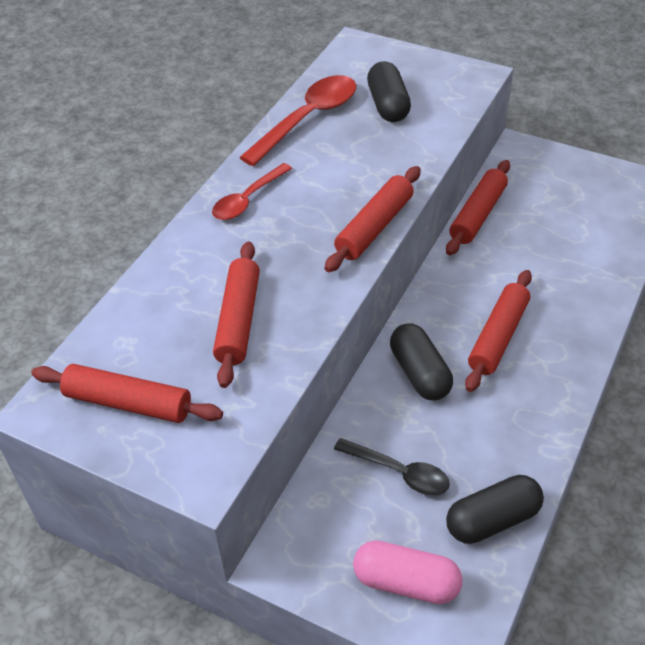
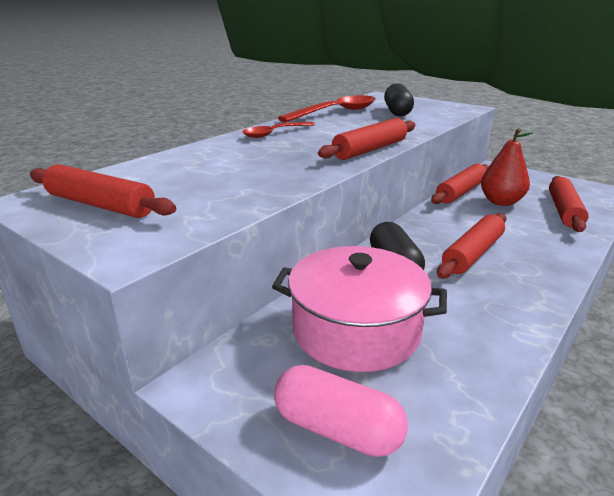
camera: 10 degrees right, 20 degrees down
(238, 320) = (231, 177): red rolling pin -> red rolling pin (564, 211)
(399, 472) = (356, 330): black spoon -> pink pot
(492, 520) = (455, 385): black capsule -> none
(525, 229) = (501, 202): none -> red pear

